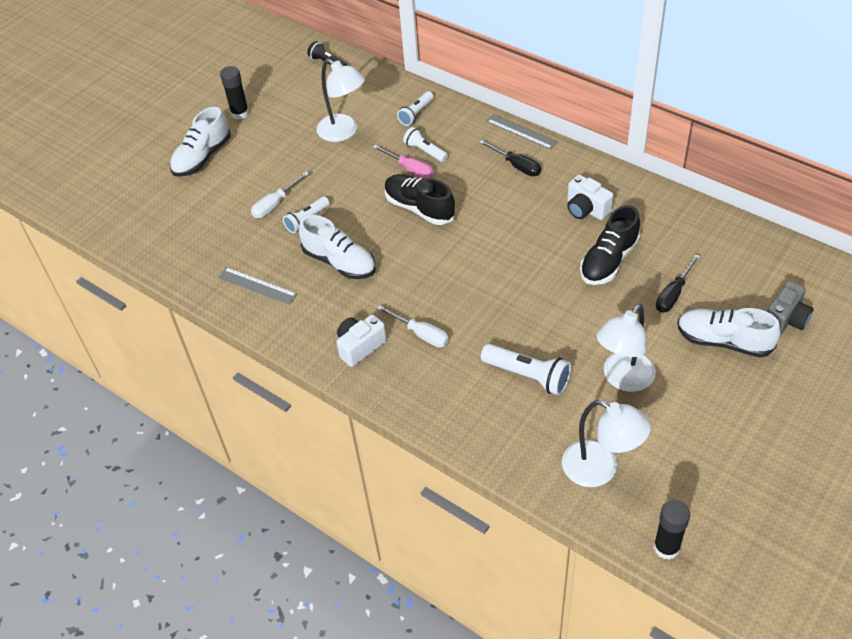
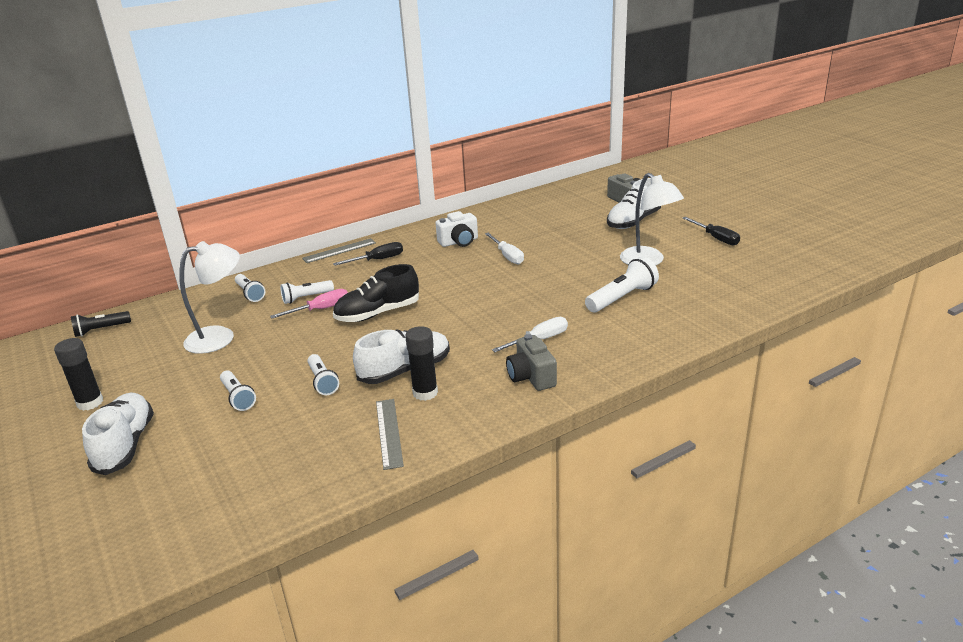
camera: 70 degrees left, 20 degrees down
(202, 157) = (125, 445): white shoe -> white shoe turned 150 degrees counterclockwise
(257, 285) = (389, 432): grey ruler -> grey ruler turned 60 degrees counterclockwise
(271, 183) = (238, 397): none -> white flashlight
(275, 204) = (274, 399): white screwdriver -> white screwdriver (507, 256)
(360, 347) = (531, 377): white camera -> grey camera
(600, 469) = (734, 286): white lamp -> none
(609, 261) = (522, 244): black shoe -> none
(666, 547) = (815, 276): black glue stick -> black glue stick (425, 393)
(673, 294) = (576, 228): black screwdriver -> black screwdriver (716, 238)

